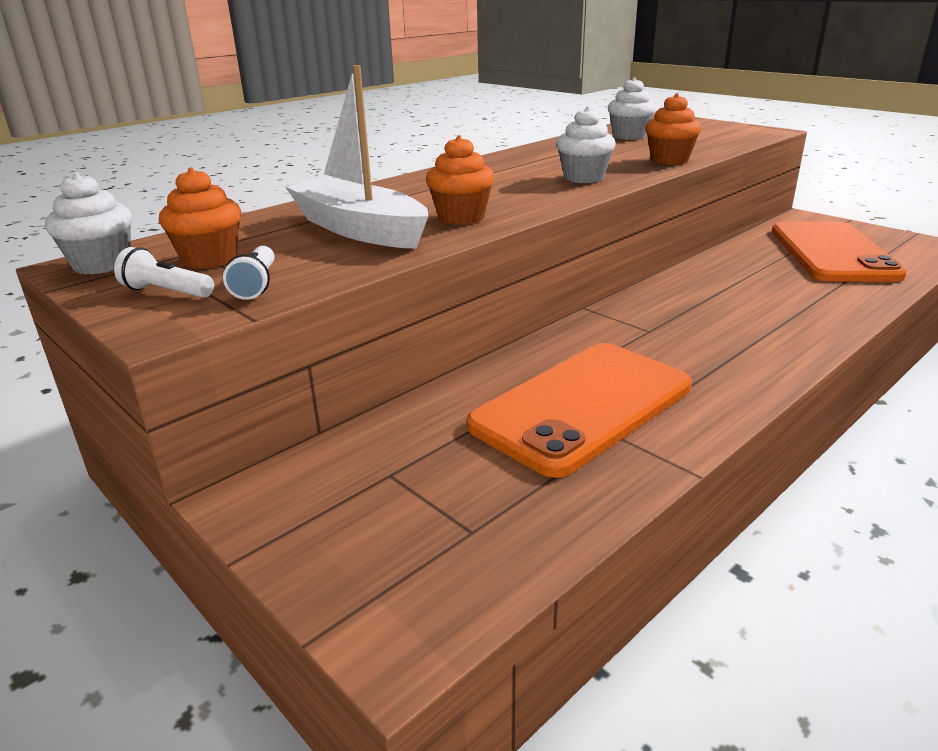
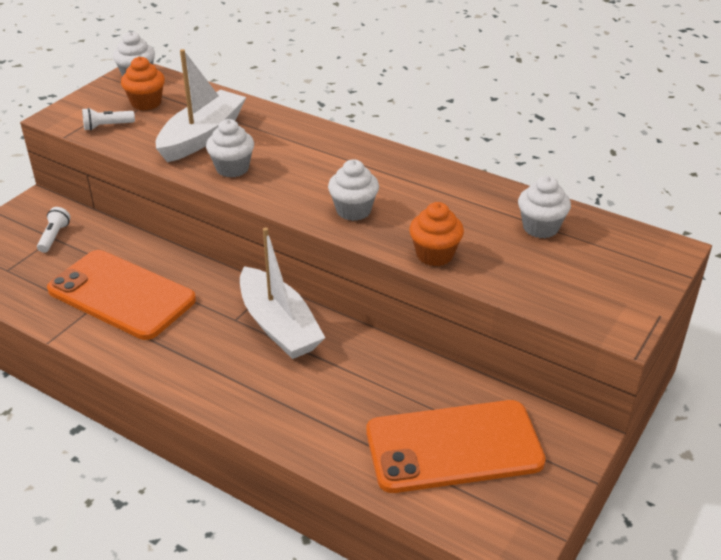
camera: 75 degrees right, 10 degrees up
(167, 292) = (98, 105): white flashlight -> white flashlight (54, 237)
(461, 217) = (232, 168): orange cupcake -> white cupcake
(662, 308) = (279, 326): none -> white boat

